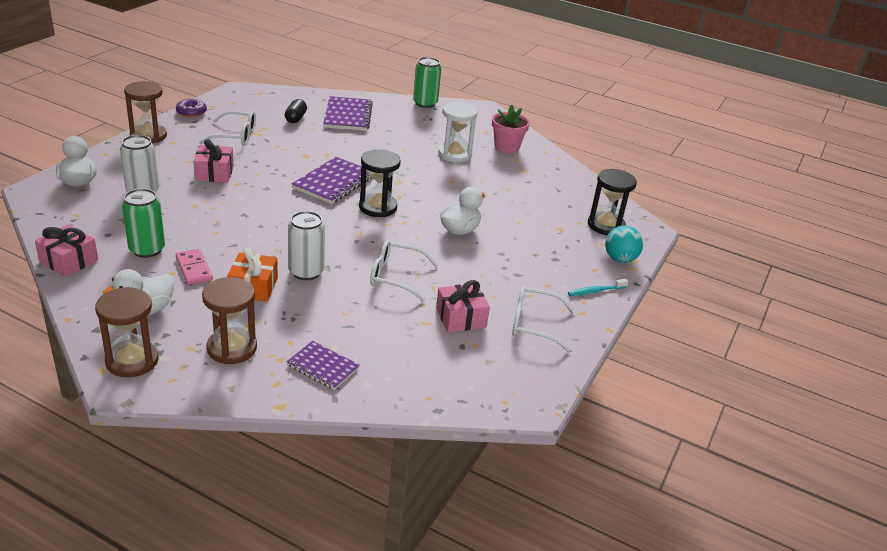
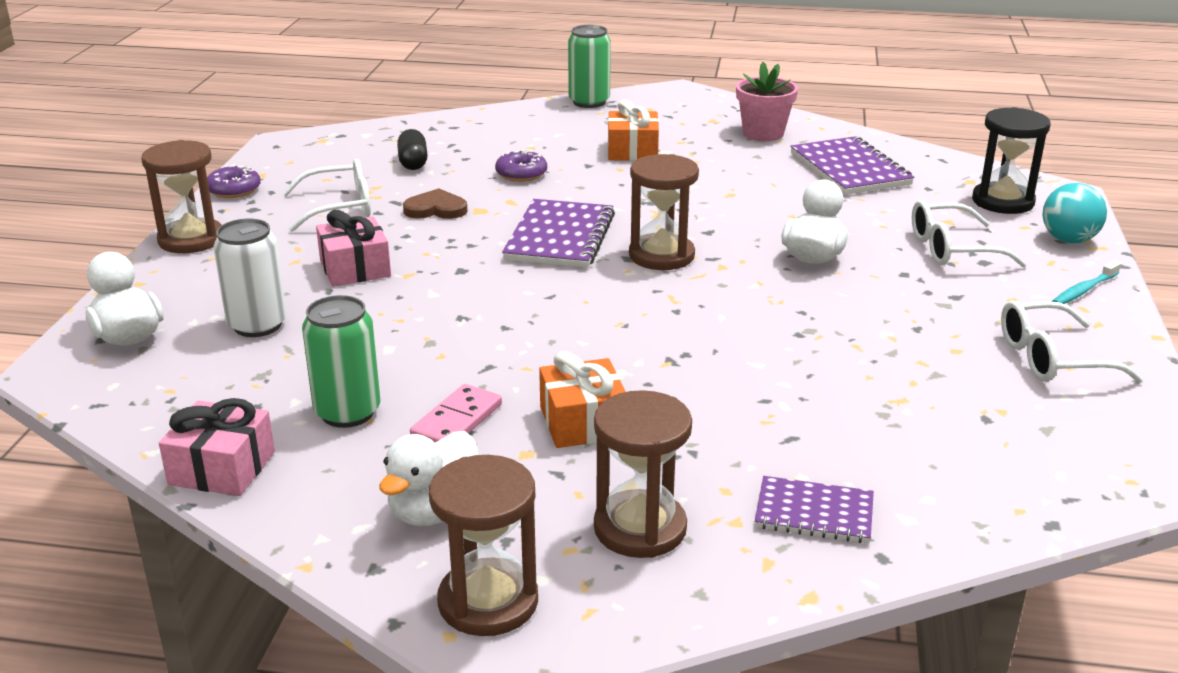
camera: 15 degrees left, 5 degrees down
(194, 269) = (456, 421): pink domino -> pink domino turned 75 degrees clockwise
(283, 149) = (436, 209): none -> brown heart
(306, 272) = (644, 376): white can -> none
(347, 139) = (521, 174): none -> purple donut
(348, 116) = (490, 142): purple notebook -> purple notebook (850, 169)
(378, 207) = (661, 255): black hourglass -> brown hourglass
(395, 276) = (787, 346): white glasses -> white glasses (951, 249)
(421, 140) = (632, 151): none -> orange gift
(455, 154) = (700, 158): white hourglass -> none
(461, 318) = (942, 378): pink gift -> none

